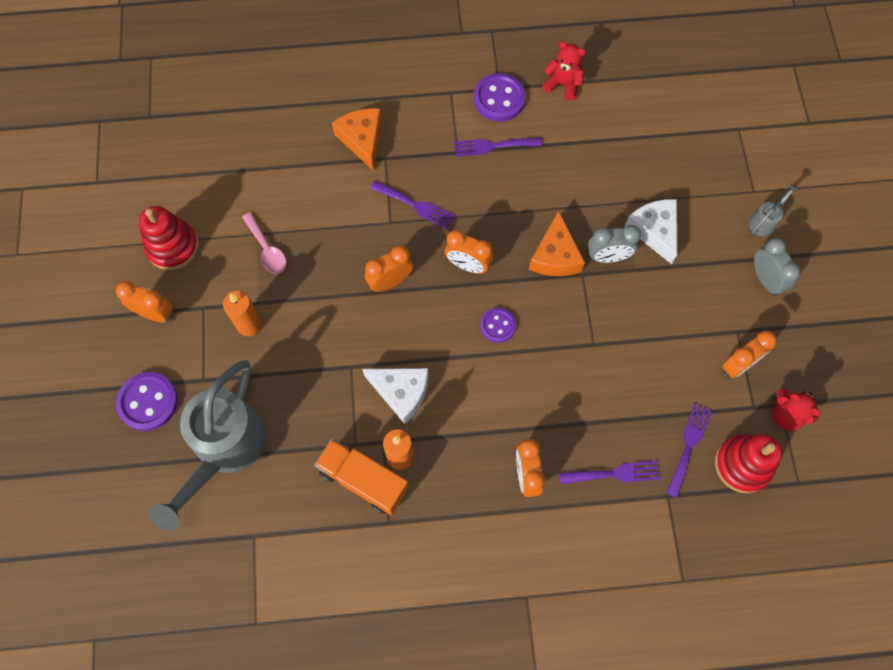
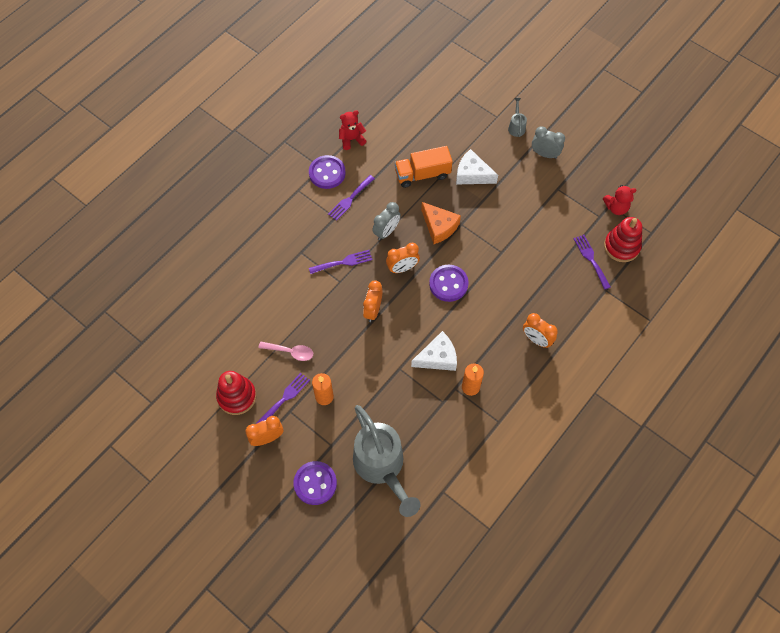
camera: 45 degrees left, 5 degrees down
(362, 140) = (278, 253): orange cheese -> none
(363, 480) = (465, 414): orange truck -> orange truck (422, 174)
(498, 326) = (448, 284): purple button -> purple button, size x1.60
(608, 257) = (464, 205): grey clock -> grey clock (386, 231)
(614, 473) = (573, 302): purple fork -> purple fork (285, 398)
(738, 365) = (573, 204): orange clock -> none

